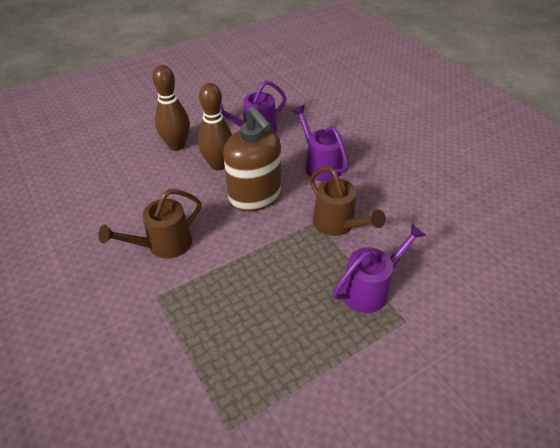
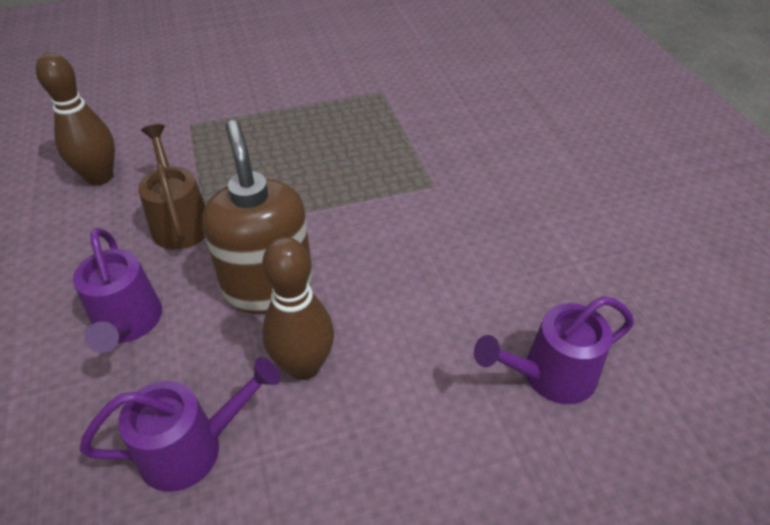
camera: 165 degrees left, 0 degrees up
(163, 245) = (420, 239): brown watering can -> none
(177, 145) = (374, 441): brown bowling pin -> brown bowling pin (100, 177)
(370, 288) = (200, 152): purple watering can -> purple watering can (549, 376)

